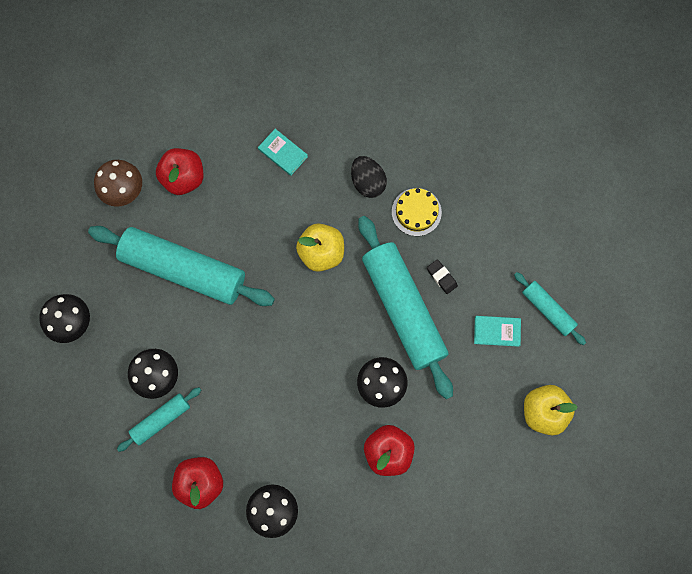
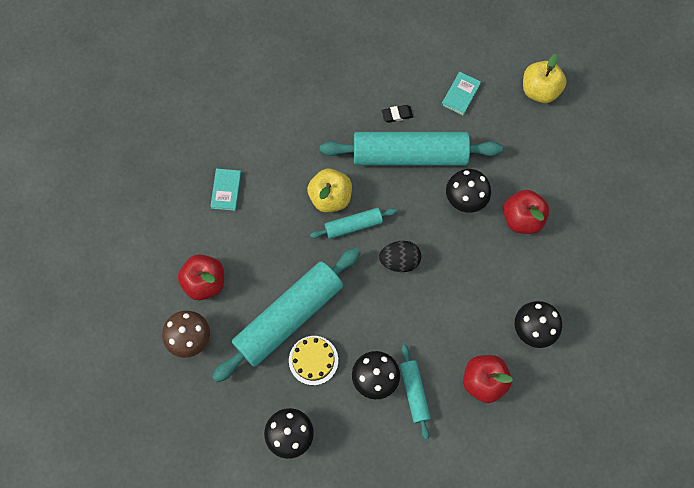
camera: 65 degrees left, 5 degrees down
(283, 153) = (226, 190): turquoise book -> turquoise book turned 60 degrees counterclockwise
(367, 182) = (288, 135): black egg -> black egg (399, 261)
(416, 212) = (332, 109): yellow cake -> yellow cake (313, 360)
(547, 309) = (460, 50): turquoise rolling pin -> turquoise rolling pin (353, 225)

